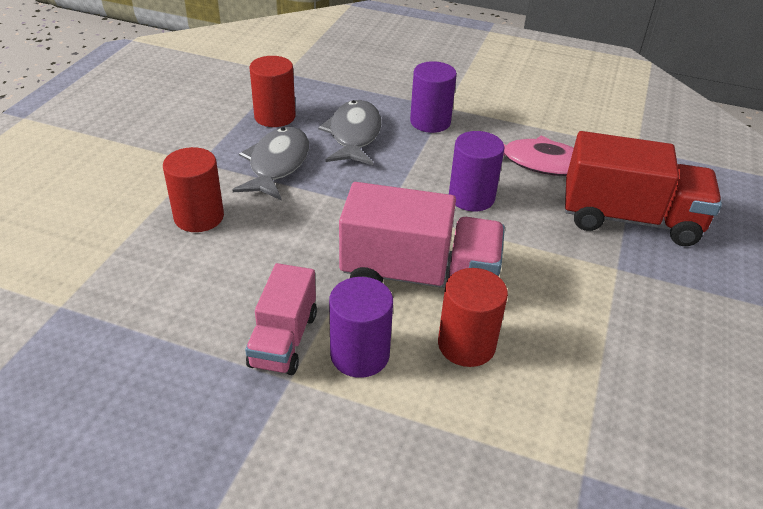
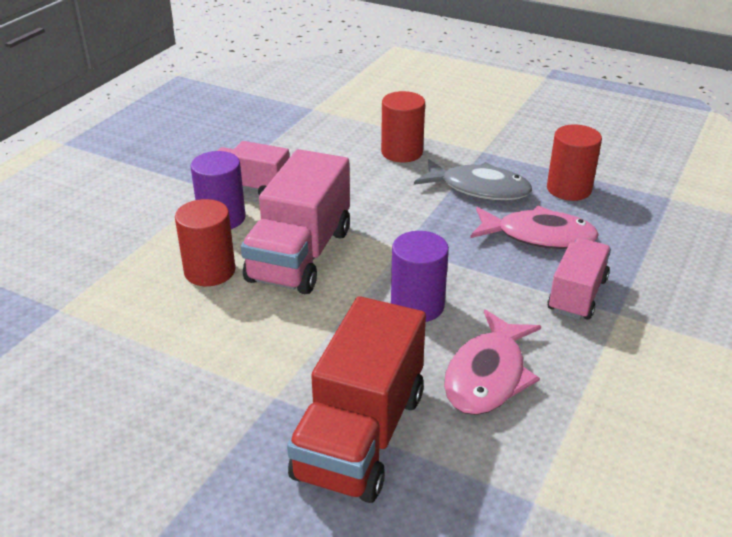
camera: 100 degrees right, 5 degrees down
(354, 135) = (538, 236): grey fish -> pink fish
(430, 122) = (577, 295): purple cylinder -> pink truck

